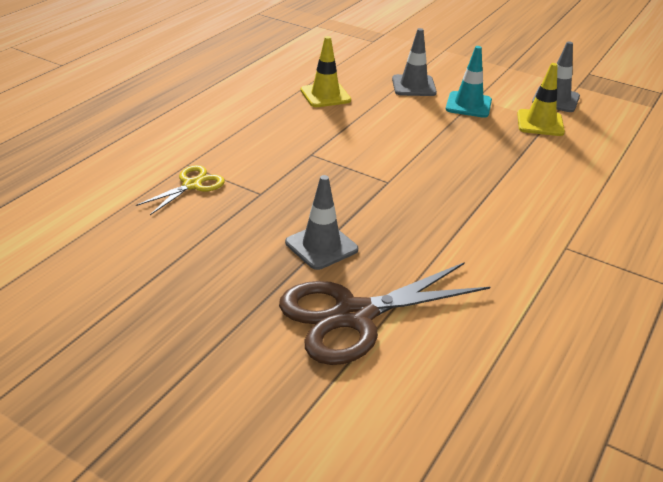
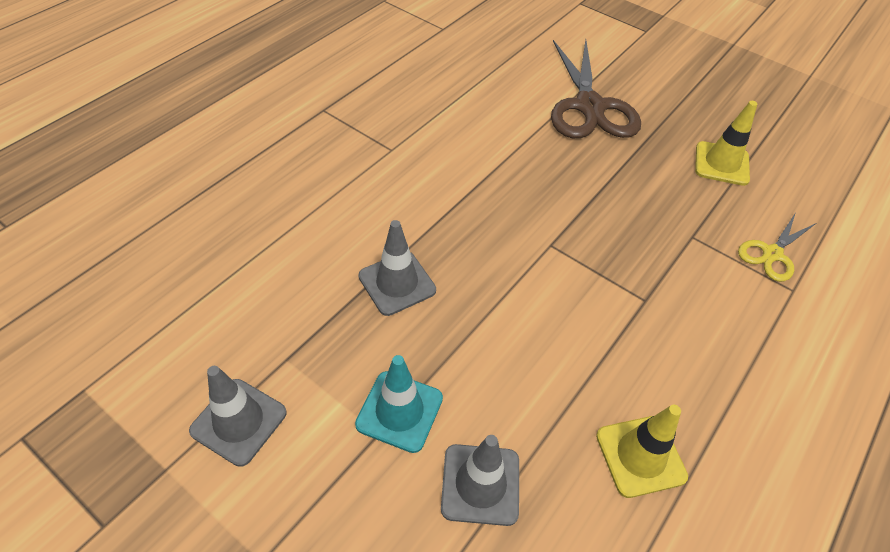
camera: 175 degrees left, 15 degrees up
(321, 246) = (620, 167): grey traffic cone -> grey traffic cone (397, 283)
(354, 316) = (589, 106): brown scissors -> brown scissors turned 105 degrees clockwise
(540, 123) = (306, 352): yellow traffic cone -> yellow traffic cone (721, 164)

